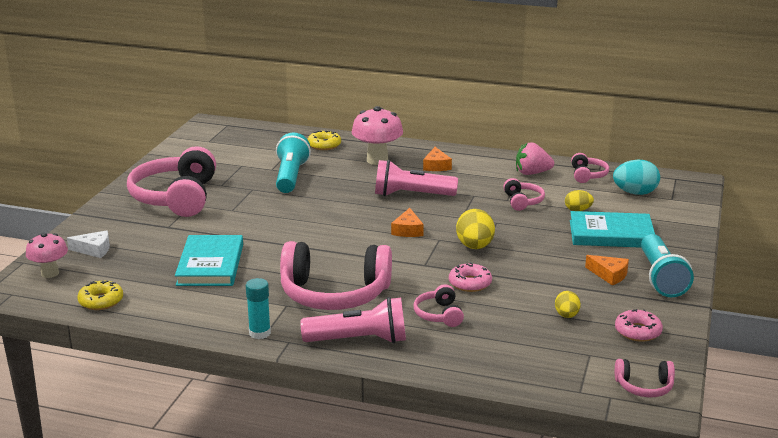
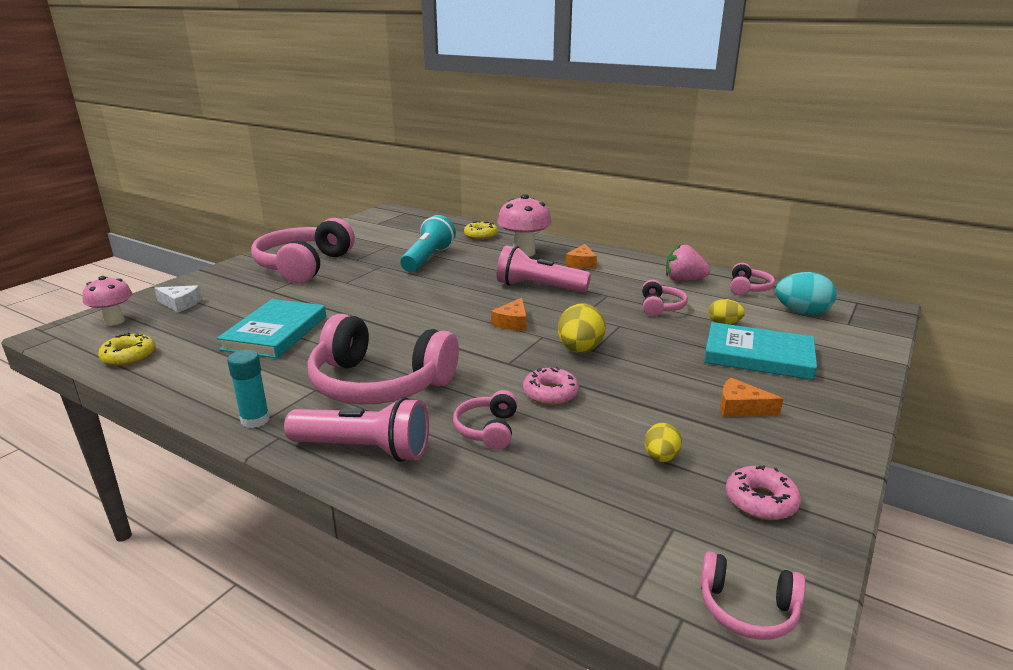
camera: 15 degrees right, 0 degrees up
(609, 275) = (741, 407): orange cheese -> orange cheese turned 150 degrees clockwise
(661, 278) = (814, 422): turquoise flashlight -> none

